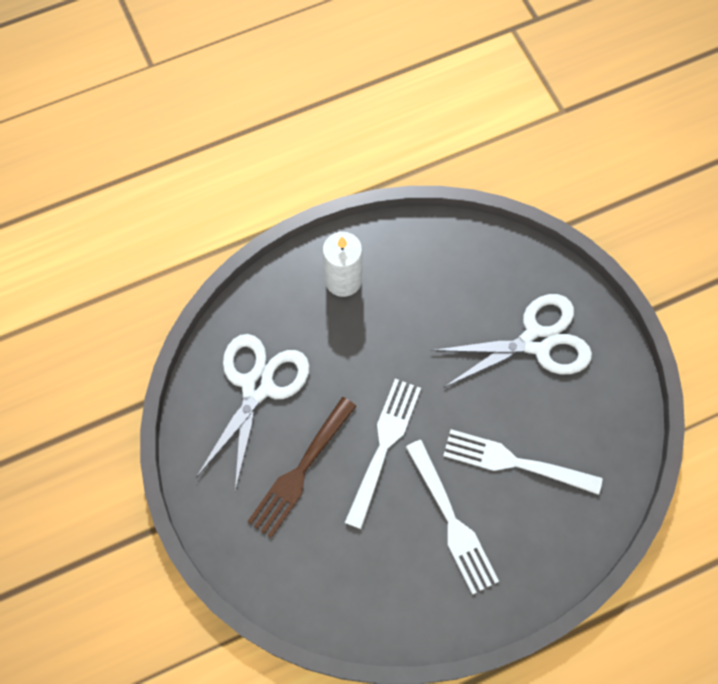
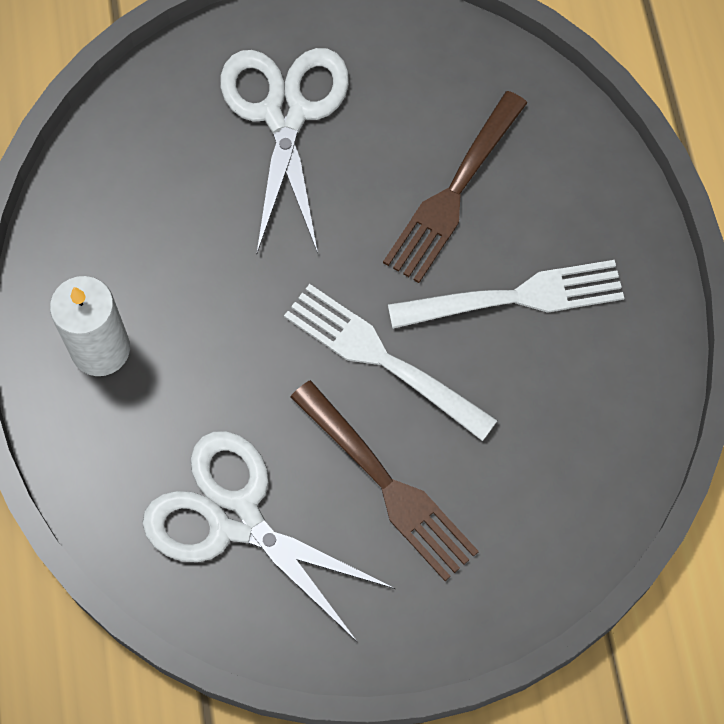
camera: 75 degrees left, 0 degrees up
(515, 462) = (453, 193): white fork -> brown fork

